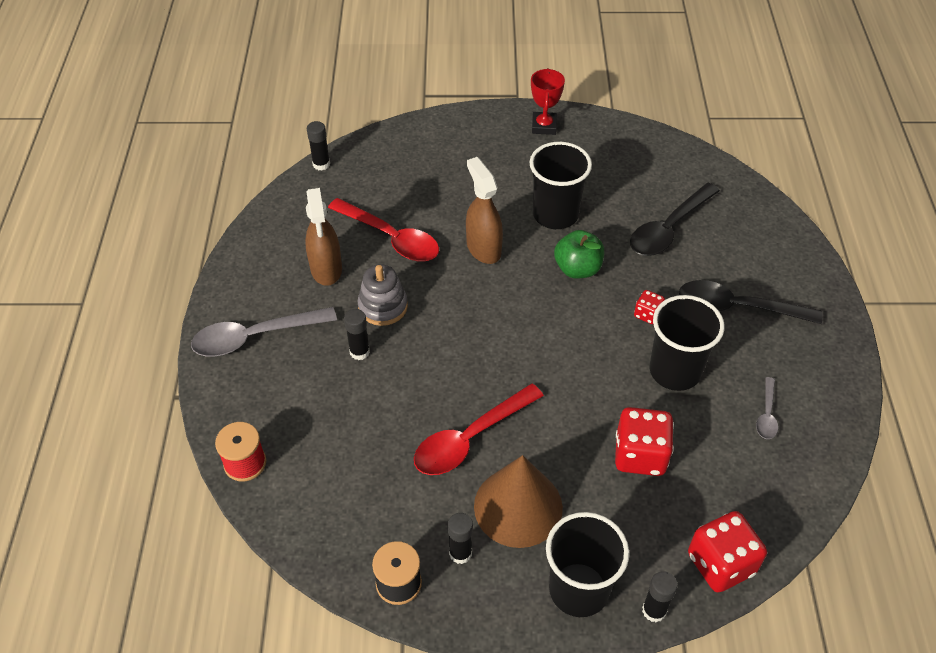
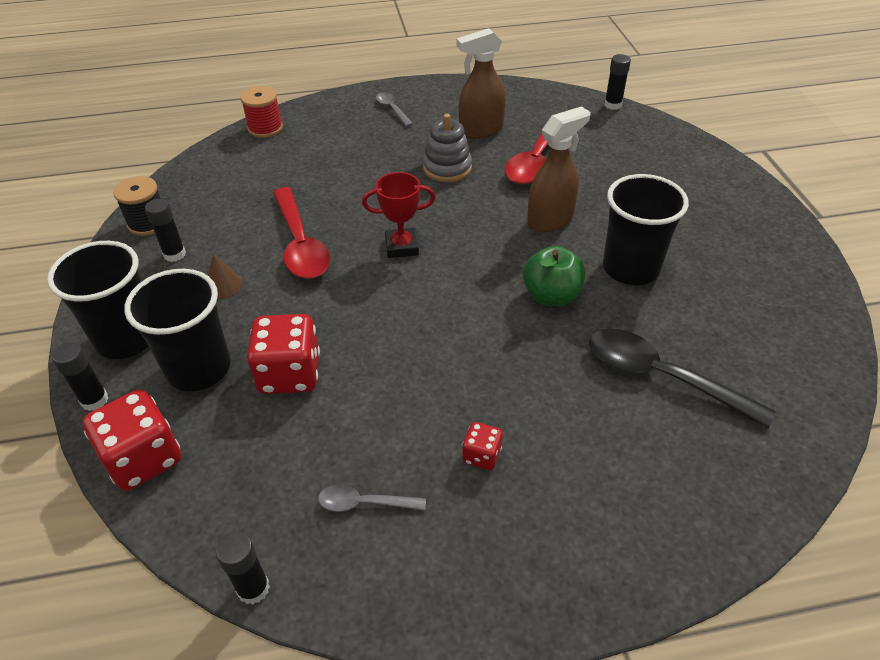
camera: 80 degrees right, 5 degrees down
(255, 337) = (392, 109): grey spoon -> grey spoon, size x0.50
(359, 352) = (389, 164): black glue stick -> black glue stick (253, 588)
(470, 438) = (300, 244): red spoon -> red spoon turned 150 degrees counterclockwise
(518, 506) = (223, 285): brown cone -> brown cone, size x0.42
(544, 126) = (778, 242): red trophy -> red trophy (402, 246)
(647, 314) = (501, 365): red dice -> red dice (481, 455)
(675, 371) = (417, 398): black cup -> black cup (199, 368)
(737, 307) = (546, 463): black spoon -> none

